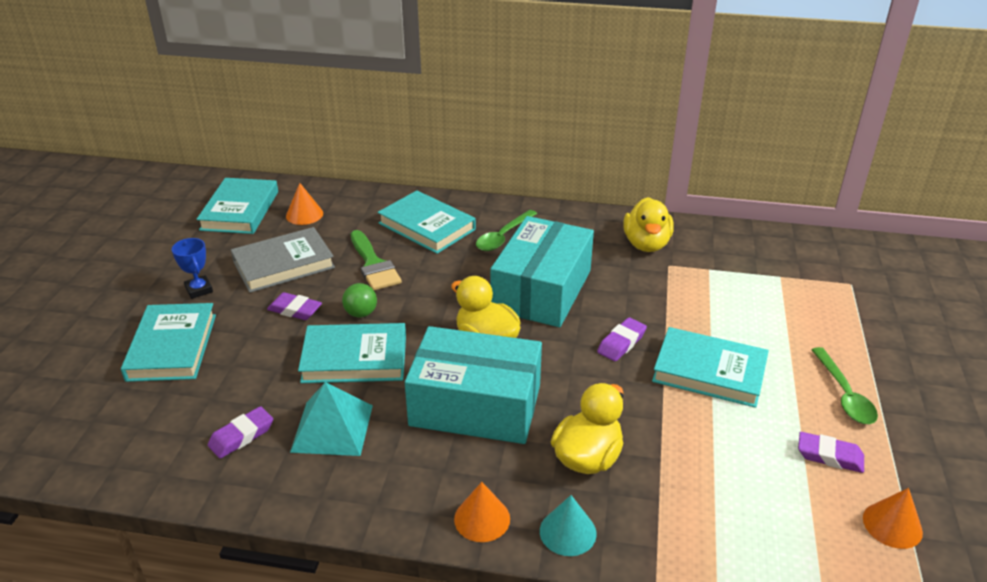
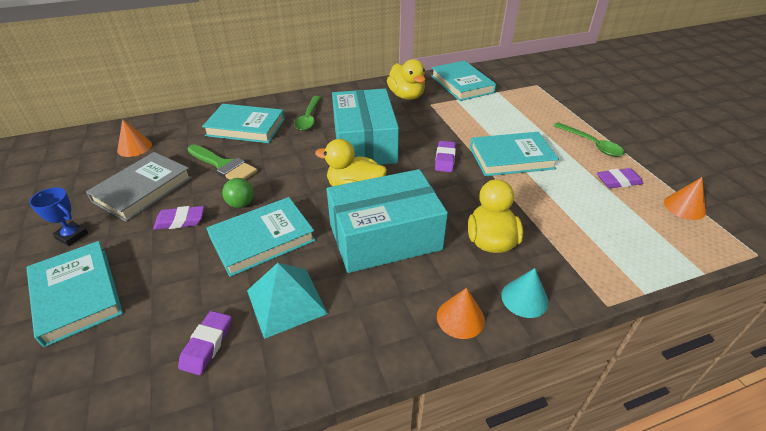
camera: 30 degrees left, 5 degrees up
(240, 210) = (69, 161): turquoise book -> turquoise book (461, 84)

